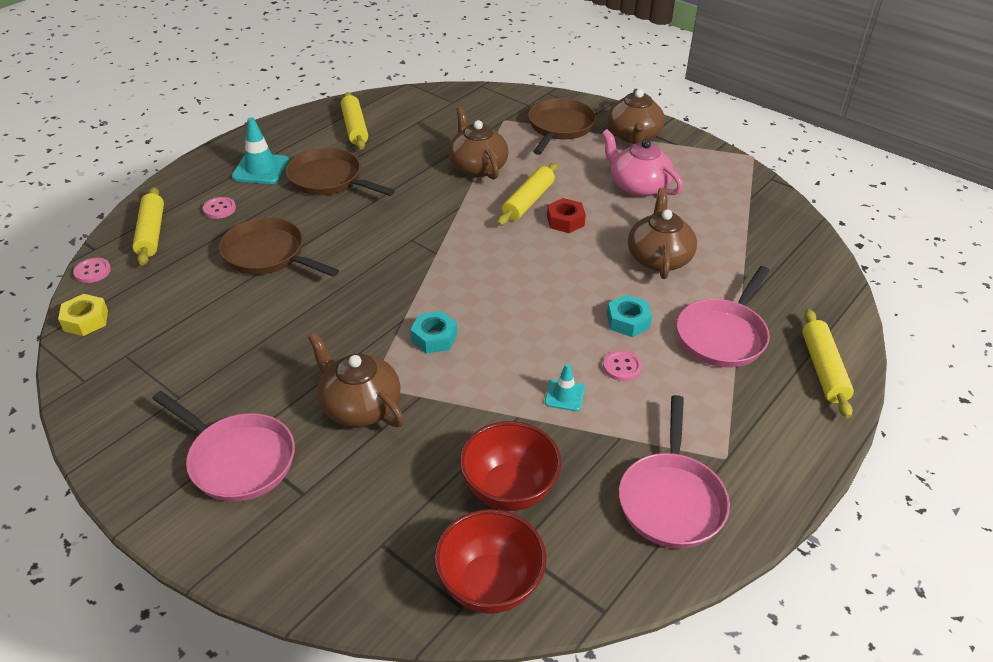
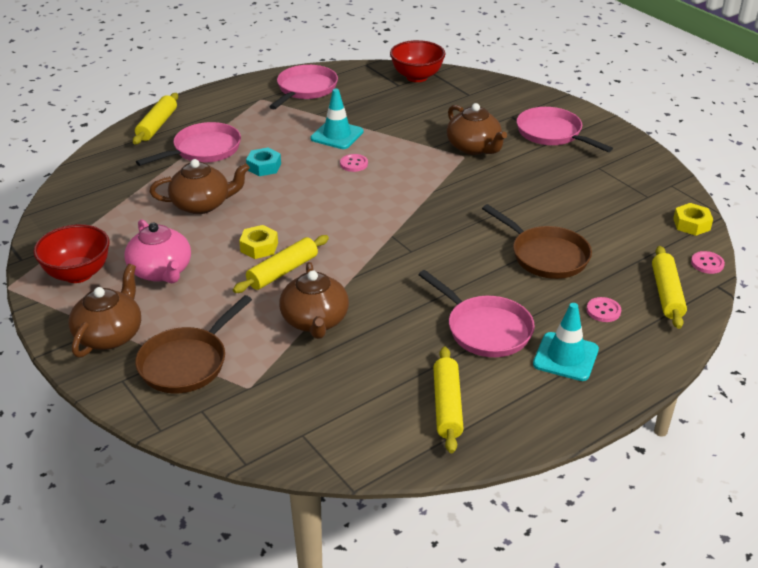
camera: 165 degrees left, 5 degrees down
(329, 180) = (485, 329): brown pan -> pink pan
(434, 337) = (413, 176): turquoise nut -> none
(509, 489) = (392, 103): red bowl -> red bowl (78, 274)
(564, 395) = (337, 135): turquoise traffic cone -> turquoise traffic cone, size x1.72
(565, 221) = (259, 247): red nut -> yellow nut
(622, 367) = (289, 143): pink button -> pink button (354, 164)
(659, 258) = (202, 204): brown teapot -> brown teapot turned 120 degrees counterclockwise

